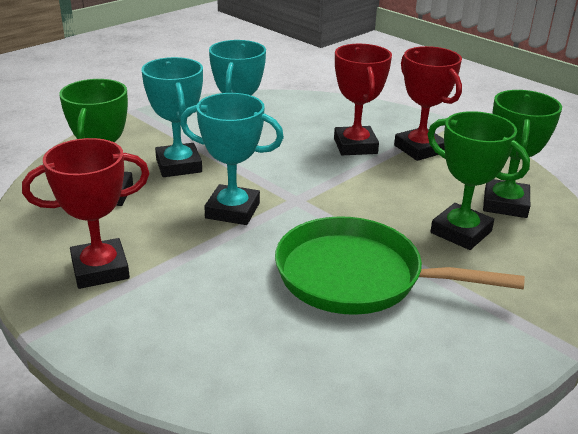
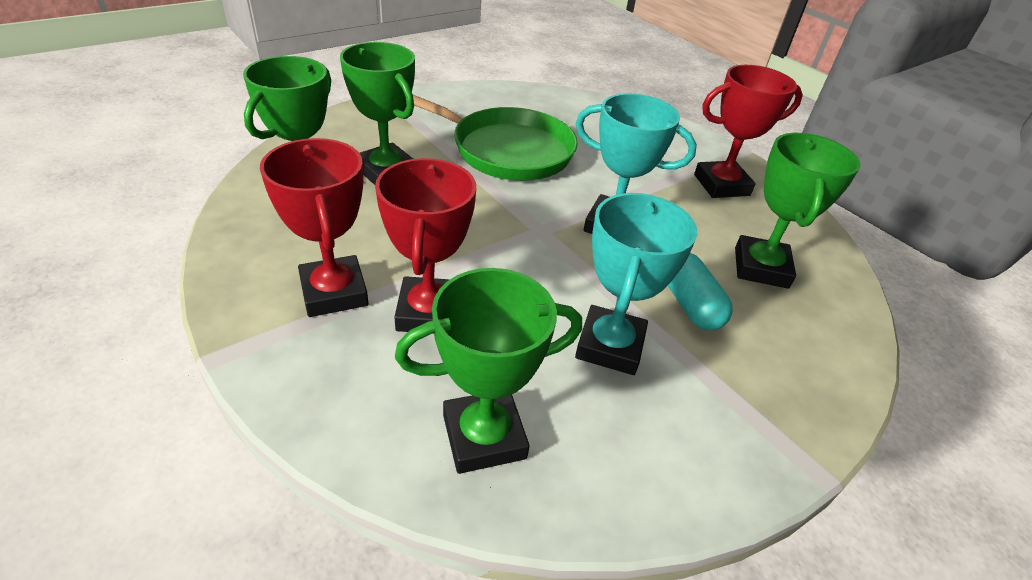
camera: 175 degrees left, 10 degrees up
(179, 165) = (690, 305): turquoise trophy -> turquoise capsule
(302, 110) = (484, 436): none -> green trophy

